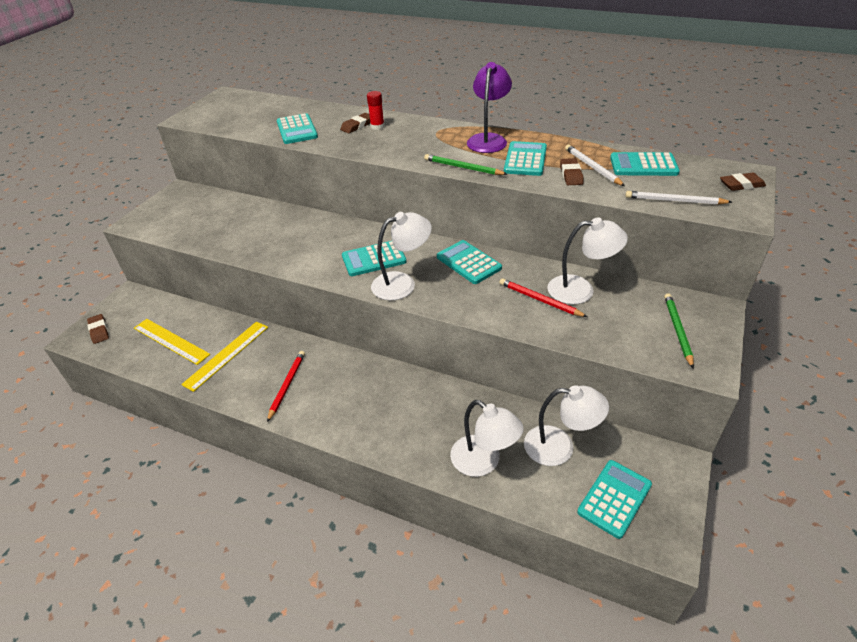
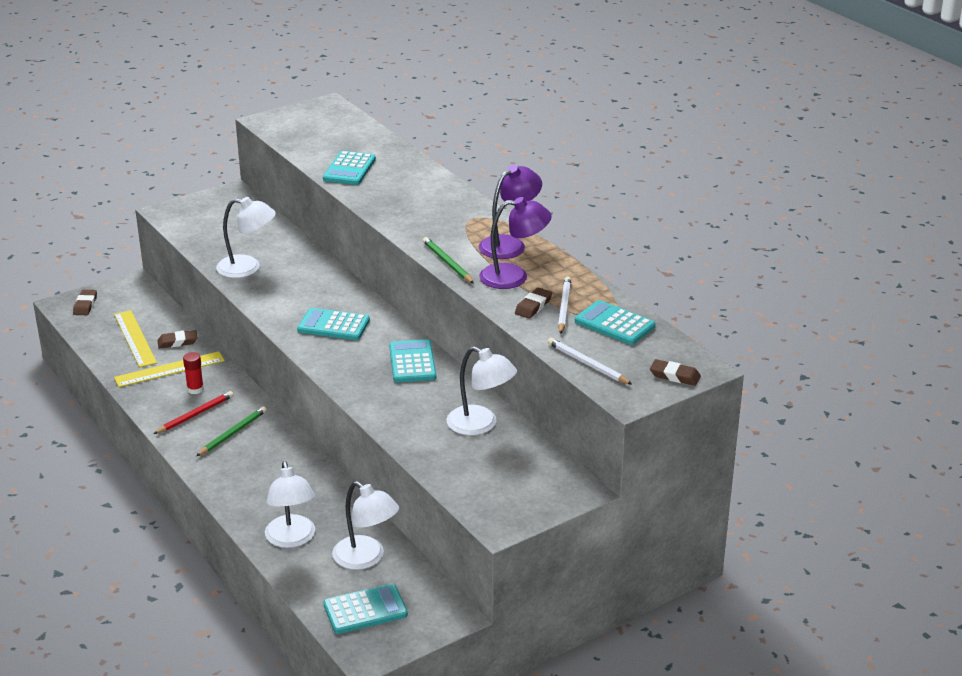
camera: 30 degrees right, 10 degrees down
(357, 126) = (408, 185): brown eraser -> brown eraser (177, 342)
(377, 126) = (425, 192): red glue stick -> red glue stick (195, 389)
(402, 283) = (333, 355): white lamp -> white lamp (247, 268)
(525, 159) = (514, 276): turquoise calculator -> purple lamp
(540, 300) = (433, 417): red pencil -> none
(677, 330) = (518, 489): green pencil -> green pencil (232, 433)

